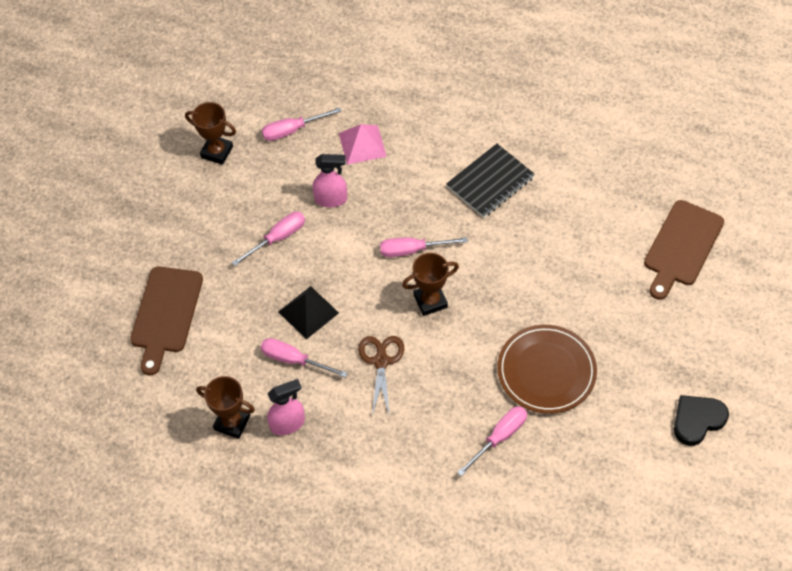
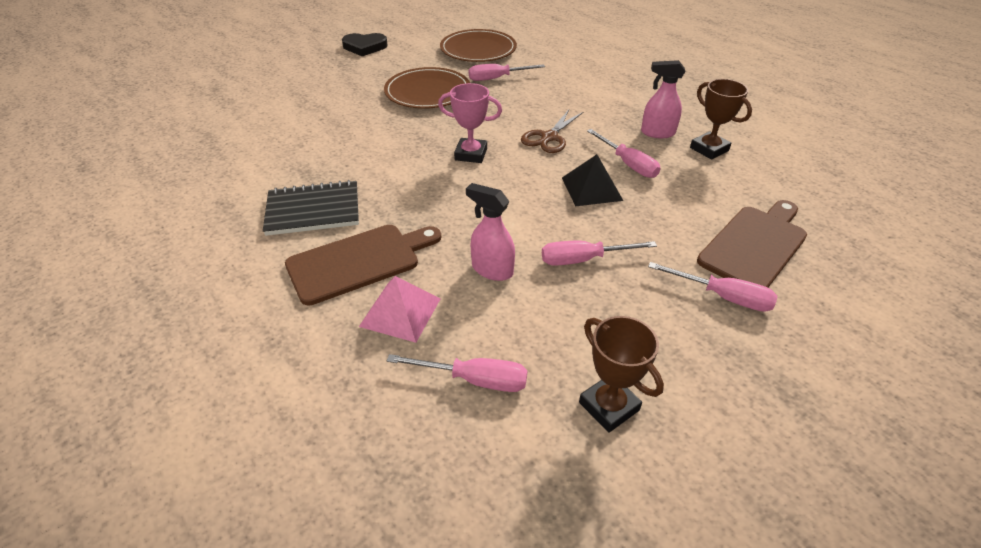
camera: 150 degrees left, 15 degrees down
(412, 250) = (449, 192): pink screwdriver -> pink screwdriver (722, 296)
(430, 301) = (471, 154): brown trophy -> pink trophy
(569, 492) = (478, 49): none -> brown plate
(682, 247) = (238, 110): brown cutting board -> brown cutting board (359, 261)

